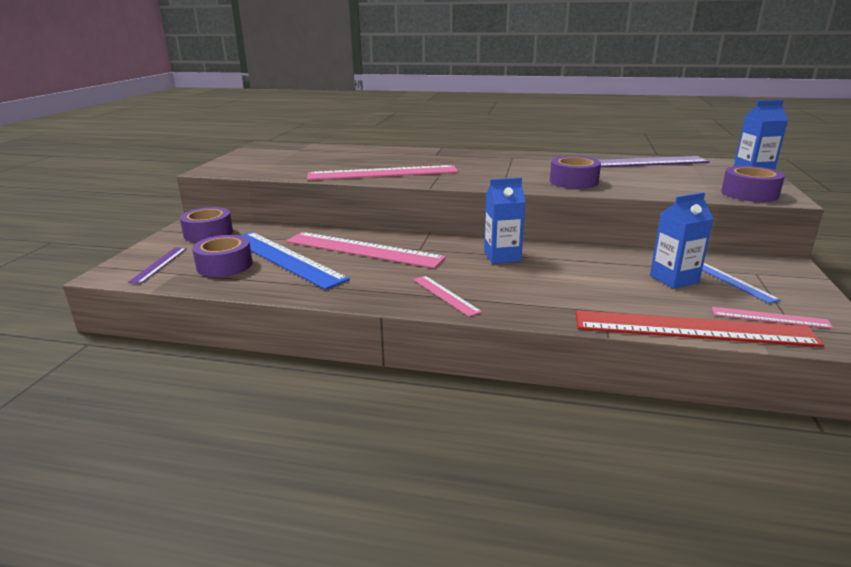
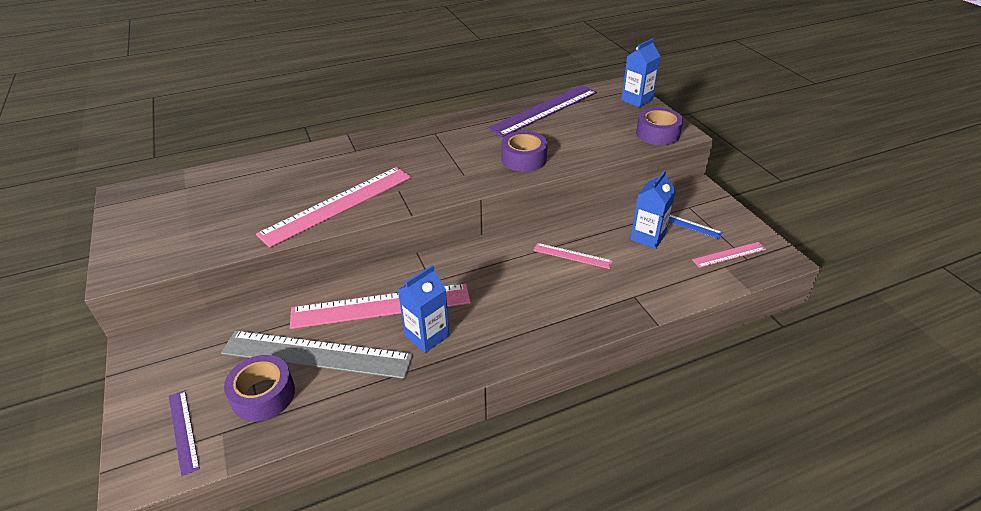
camera: 35 degrees left, 15 degrees up
(208, 233) = (180, 354): purple tape -> none
(284, 258) = (316, 354): blue ruler -> grey ruler
(445, 295) = (511, 334): pink ruler -> pink ruler (572, 256)
(502, 256) = (509, 262): blue carton -> blue carton (427, 336)
(692, 328) = (697, 289): red ruler -> none

